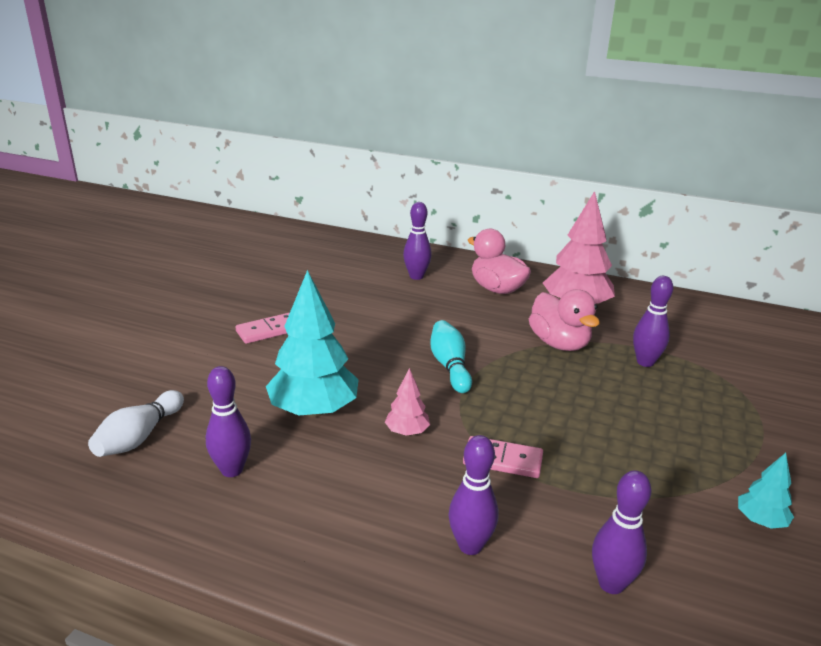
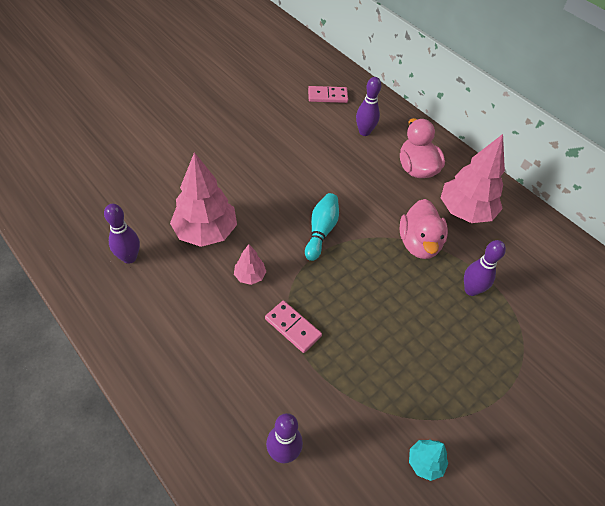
camera: 25 degrees right, 25 degrees up
(139, 437) = (96, 208): white bowling pin -> none
(268, 331) = (224, 148): pink domino -> pink domino (327, 96)
(314, 410) = (205, 232): turquoise tree -> pink tree
(470, 546) = (222, 381): purple bowling pin -> none

